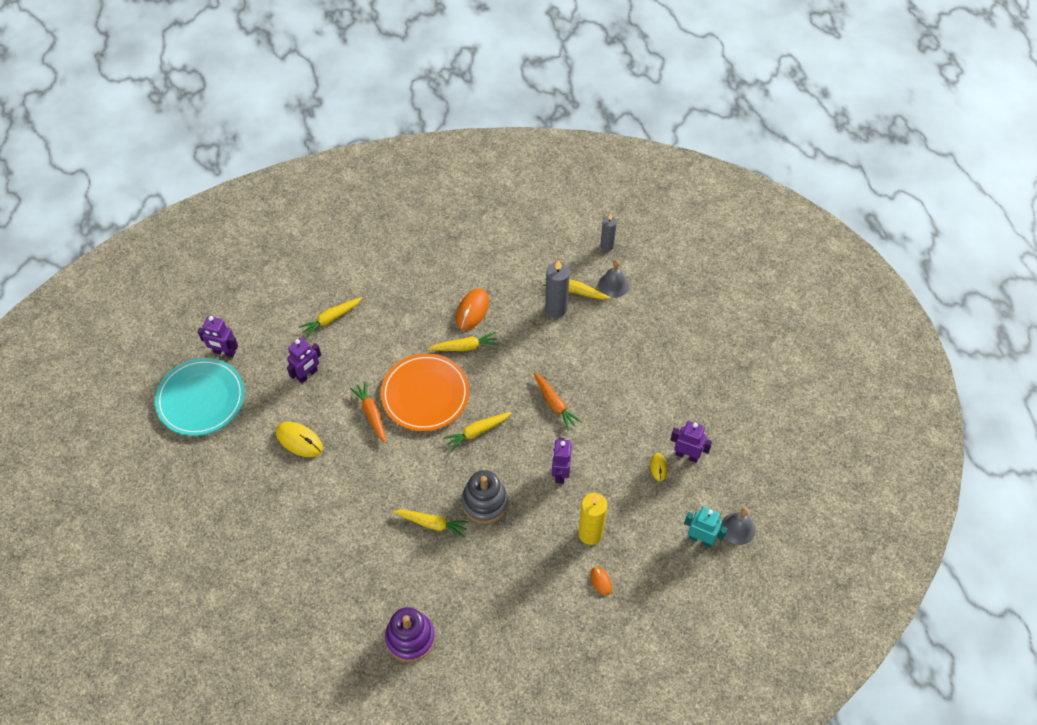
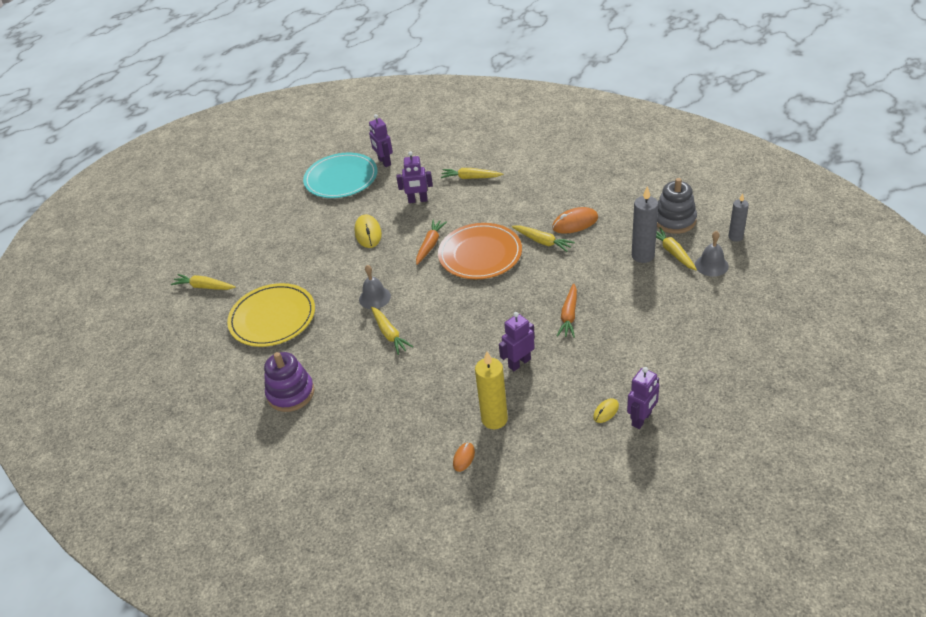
camera: 50 degrees right, 15 degrees down
(310, 585) = (272, 318): none -> yellow plate
(477, 432) = (489, 298): yellow carrot -> yellow carrot (204, 287)
(485, 502) = (441, 345): grey stacking toy -> grey stacking toy (674, 220)
(687, 455) = (642, 419): purple robot -> purple robot turned 60 degrees clockwise
(700, 539) = (583, 489): turquoise robot -> none
(738, 528) = (627, 505): grey bell -> grey bell (374, 297)

